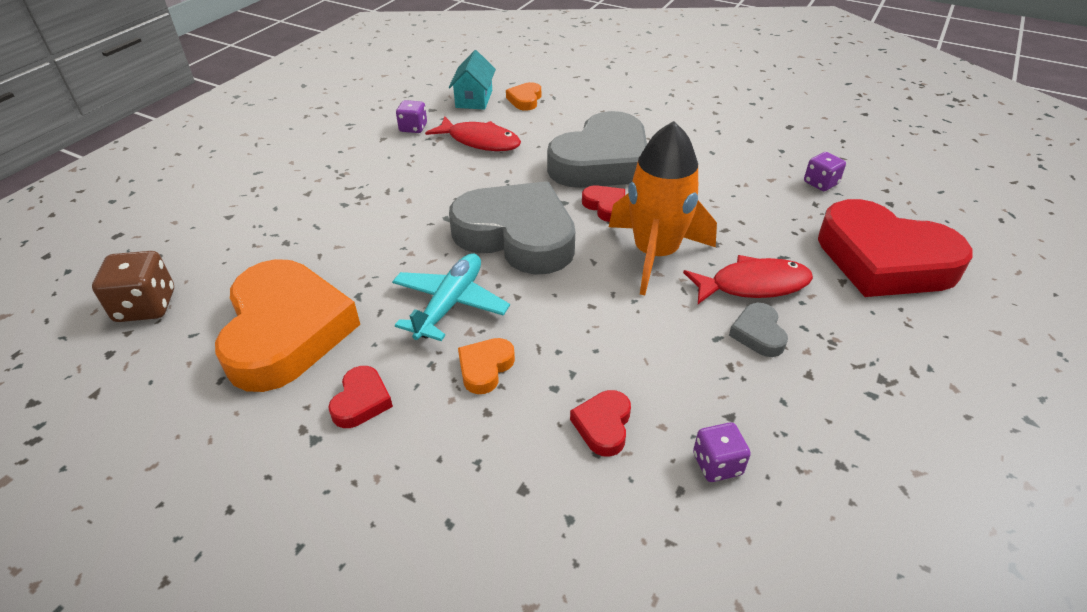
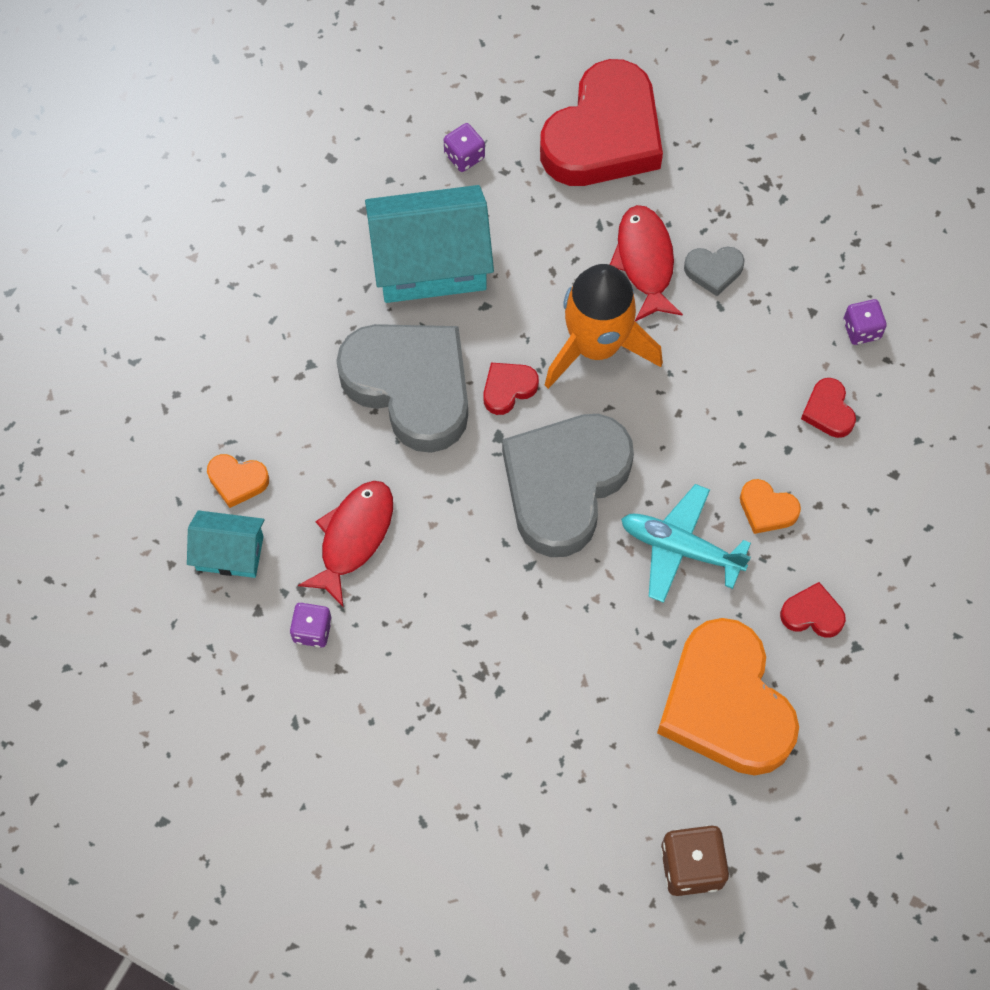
camera: 90 degrees left, 25 degrees up
(286, 331) = (725, 704): orange heart -> orange heart turned 105 degrees counterclockwise
(603, 425) = (828, 411): red heart -> red heart turned 60 degrees clockwise
(713, 169) = (430, 263): none -> turquoise house

